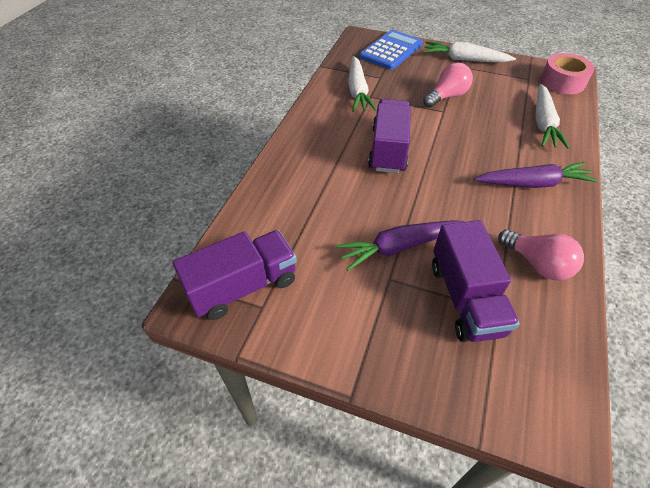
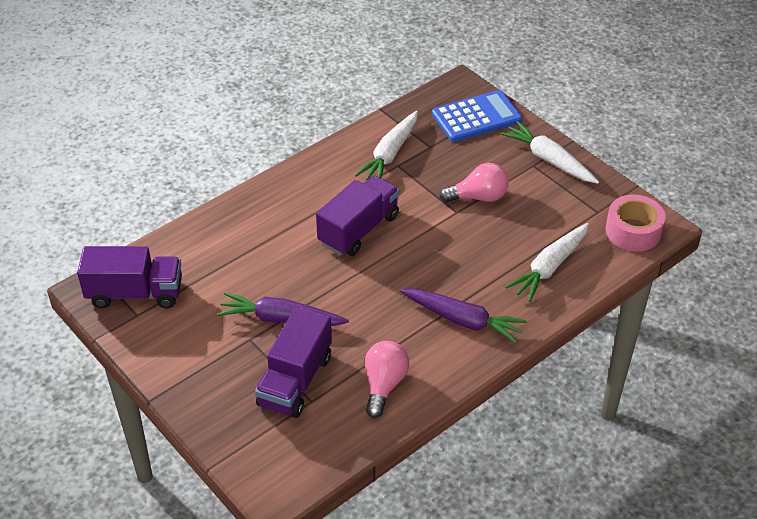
camera: 30 degrees right, 5 degrees down
(537, 264) = (384, 385): pink light bulb -> pink light bulb turned 150 degrees counterclockwise

